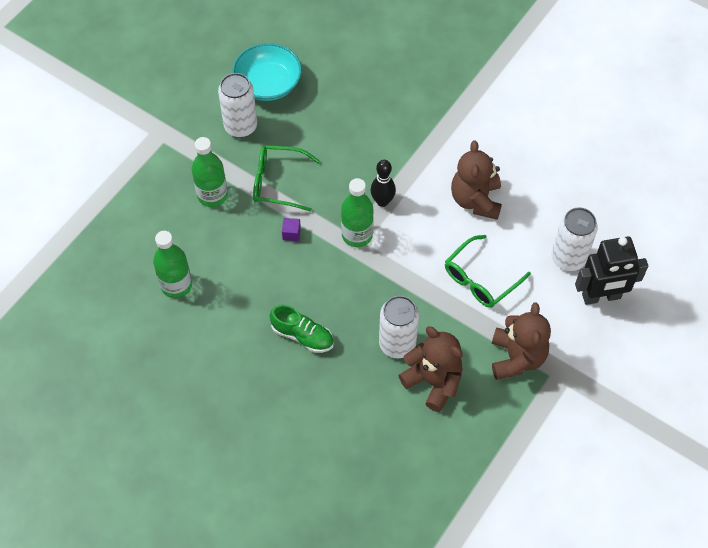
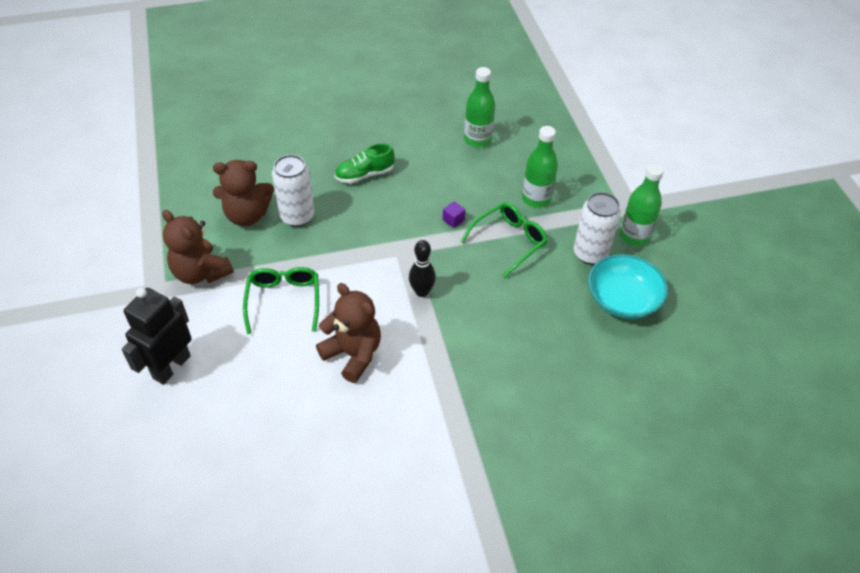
camera: 130 degrees right, 10 degrees down
(357, 235) = (409, 255): green bottle -> green bottle (634, 236)
(568, 258) = (228, 374): white can -> none

